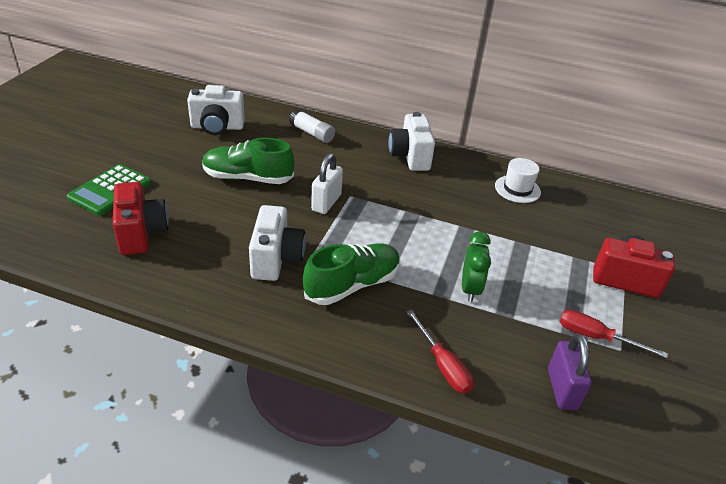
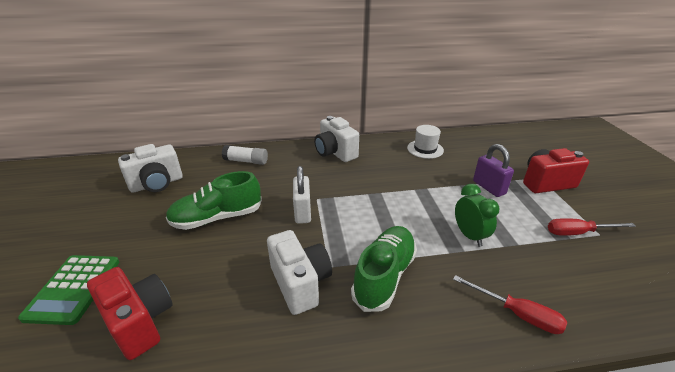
camera: 25 degrees left, 5 degrees down
(562, 389) = (606, 286): purple padlock -> purple padlock (489, 187)

